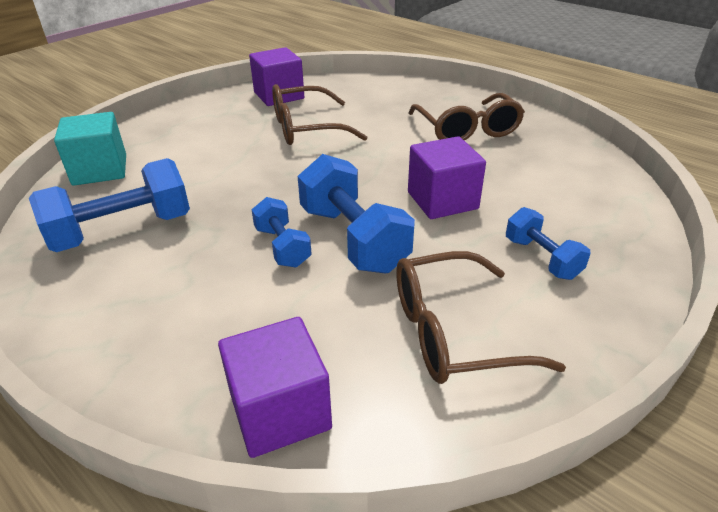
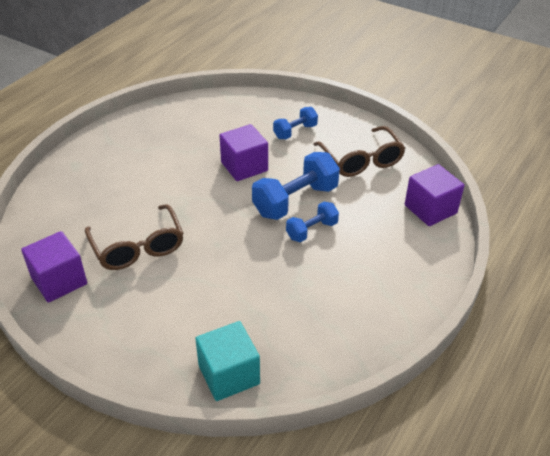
camera: 100 degrees left, 5 degrees up
(122, 231) = (315, 320): blue dumbbell -> none
(467, 130) = (140, 157): brown glasses -> none

